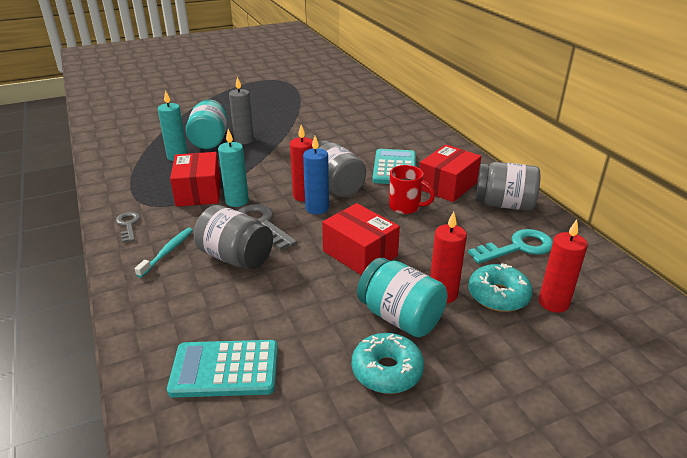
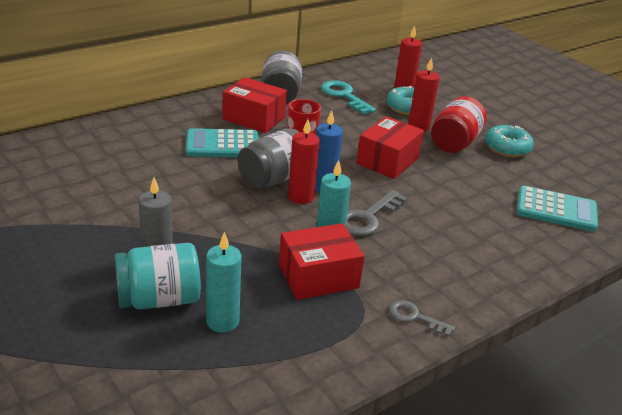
camera: 105 degrees left, 0 degrees up
(128, 225) = (415, 317): grey key -> grey key turned 60 degrees clockwise
(167, 252) = (446, 272): turquoise toothbrush -> none
(225, 369) = (556, 210): turquoise calculator -> turquoise calculator turned 60 degrees counterclockwise
(236, 257) = (430, 226): grey jar -> none
(400, 317) = (454, 143): turquoise jar -> red jar

